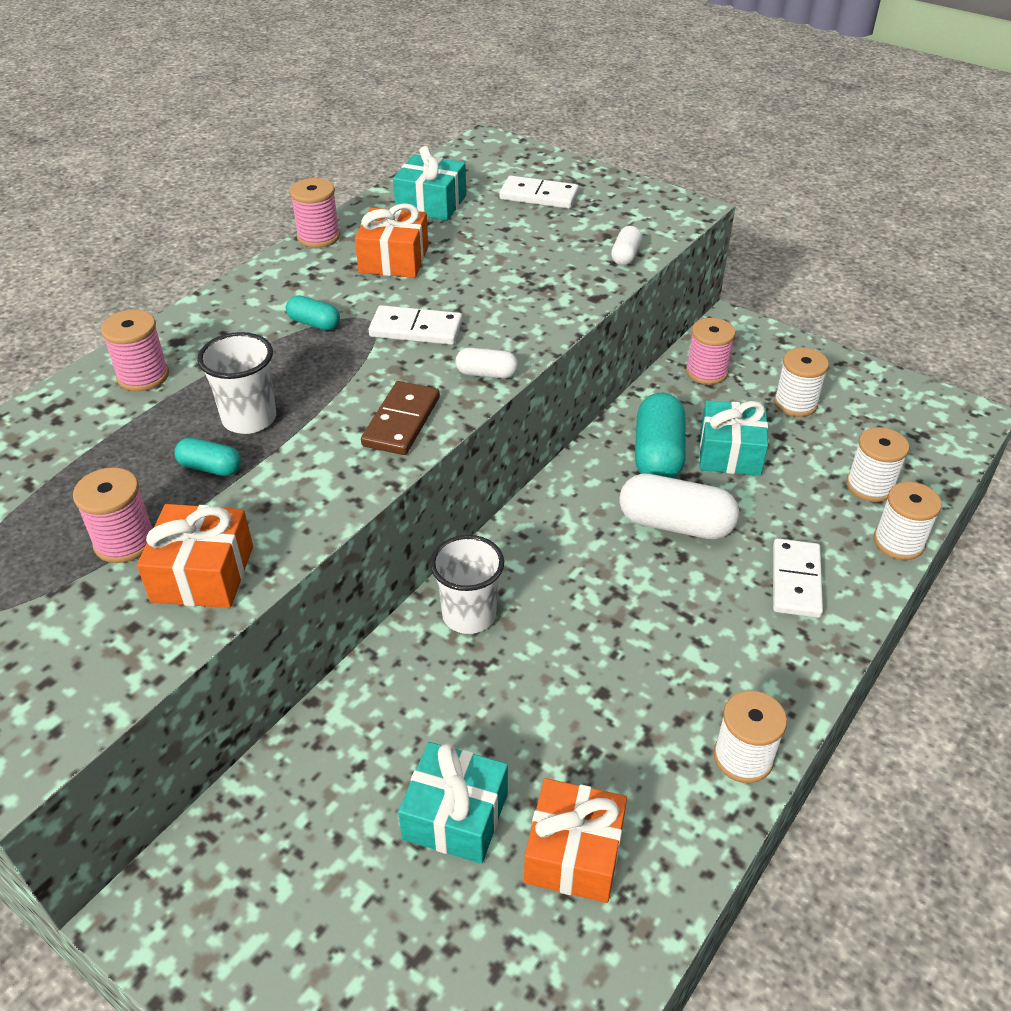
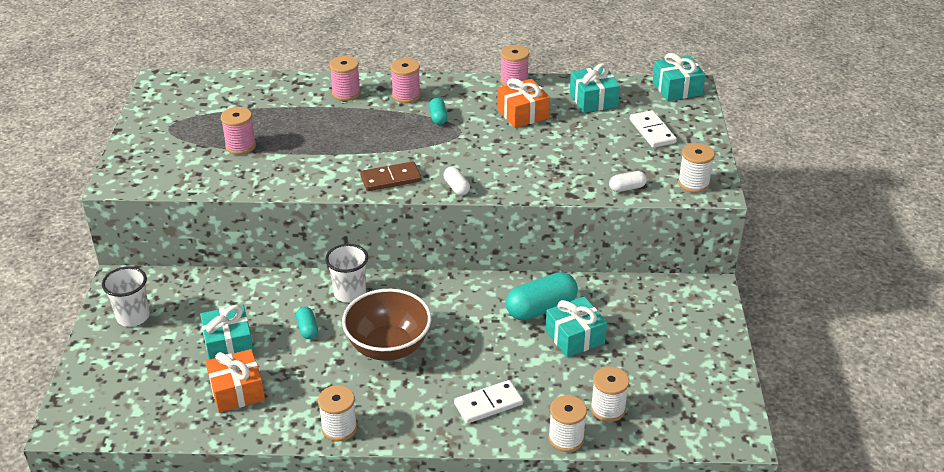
camera: 55 degrees right, 5 degrees down
(202, 574) = (240, 175): orange gift -> none
(210, 468) = (305, 143): turquoise capsule -> turquoise capsule (307, 329)
(249, 419) = (347, 136): white cup -> white cup (133, 317)
(416, 329) = (469, 149): white domino -> none
(479, 149) = (677, 88): none -> turquoise gift
(615, 626) = (388, 347): none -> brown bowl
(675, 524) = (488, 338): white capsule -> none
(706, 372) = (644, 298): pink spool -> pink spool (406, 95)
(795, 403) = (656, 348): white spool -> white spool (693, 183)

